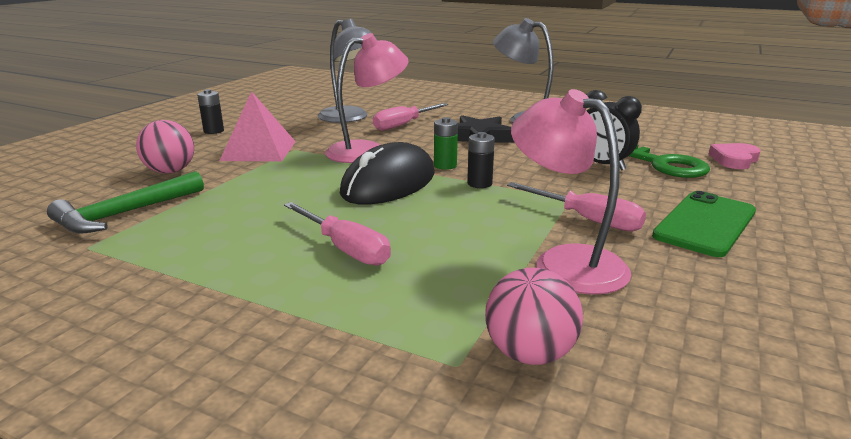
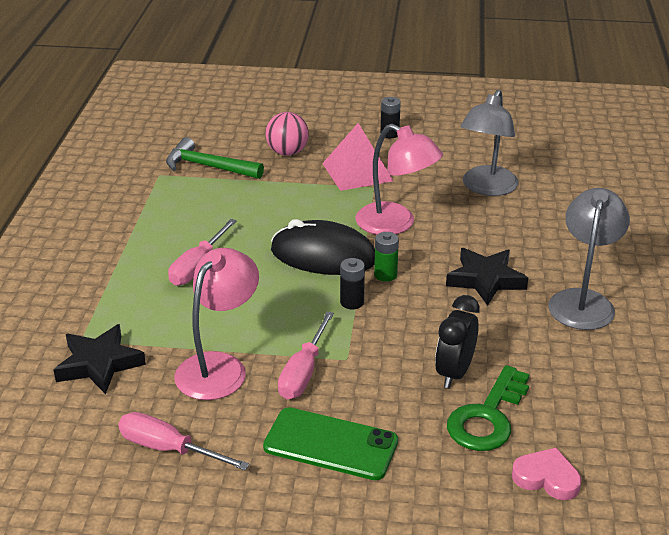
camera: 70 degrees right, 10 degrees up
(403, 125) = (490, 225): pink screwdriver -> pink screwdriver (168, 449)
(529, 353) = (99, 364): pink ball -> black star

